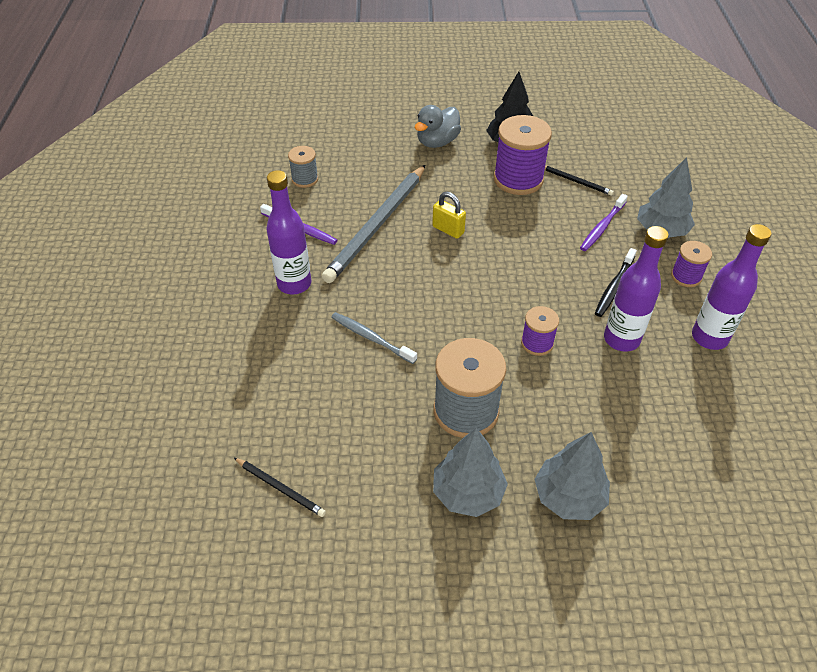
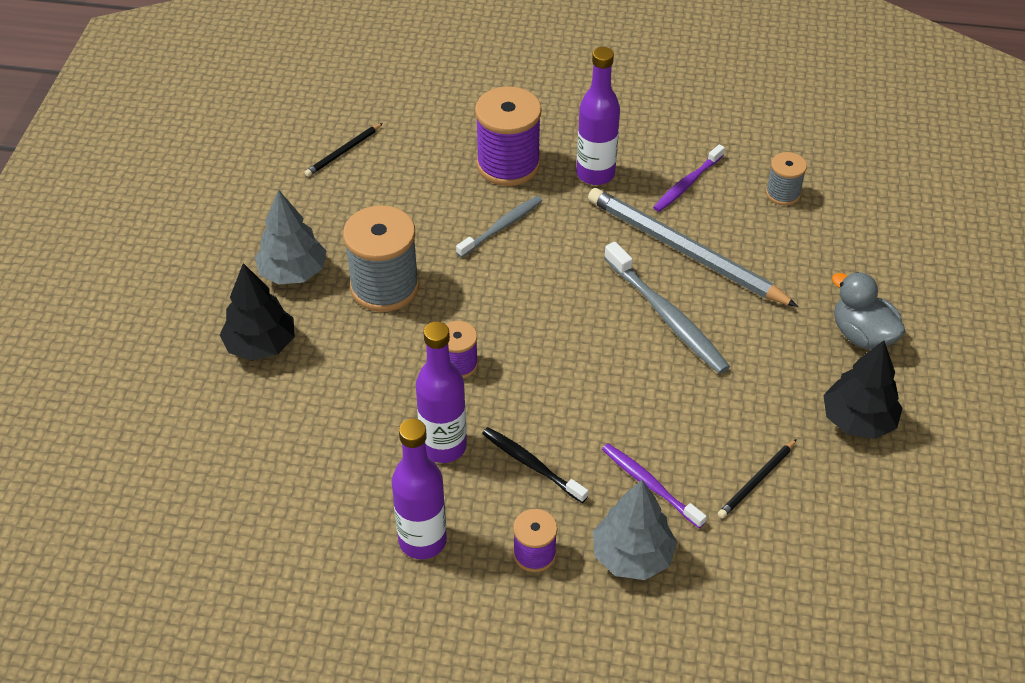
camera: 100 degrees right, 0 degrees up
(448, 230) = (667, 317): yellow padlock -> grey toothbrush
(518, 179) = (767, 412): purple spool -> purple spool (508, 164)
(569, 497) = (261, 345): grey tree -> black tree

